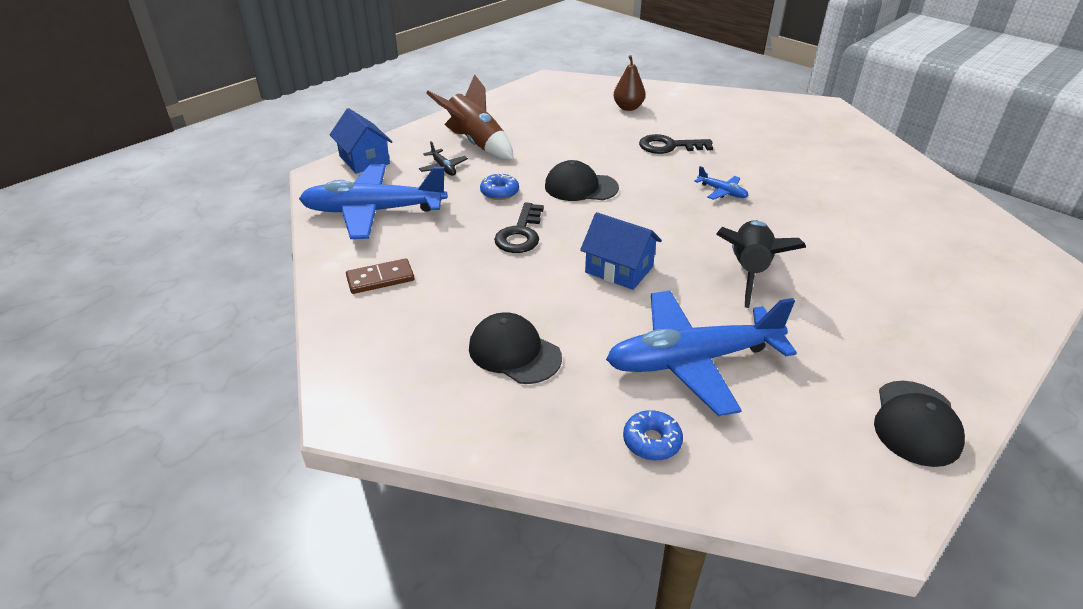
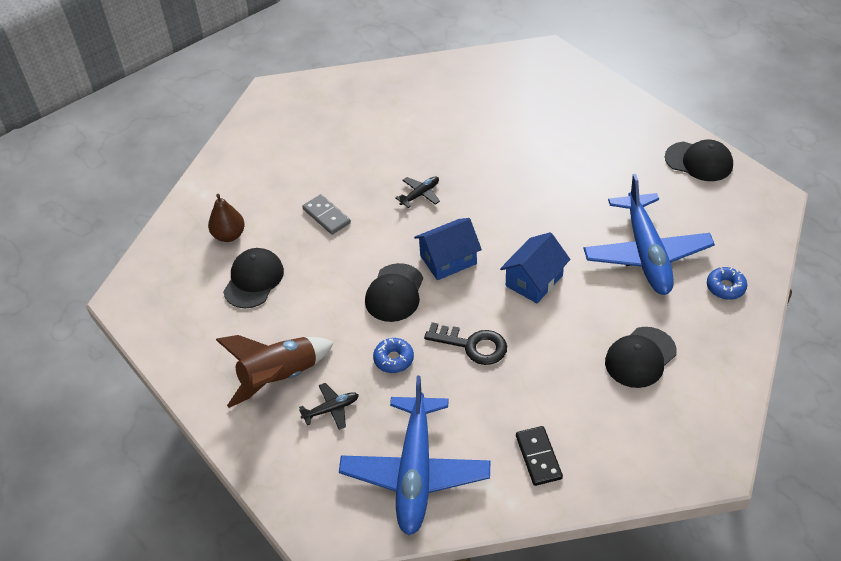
camera: 80 degrees left, 10 degrees up
(364, 160) = (294, 491): blue house -> blue house (448, 260)
(380, 279) = (538, 457): brown domino -> black domino
(580, 122) = (254, 280): none -> black cap
(669, 146) = (326, 216): black key -> grey domino
(722, 192) = (420, 194): blue plane -> black plane
(749, 271) = (541, 202): black rocket -> none

